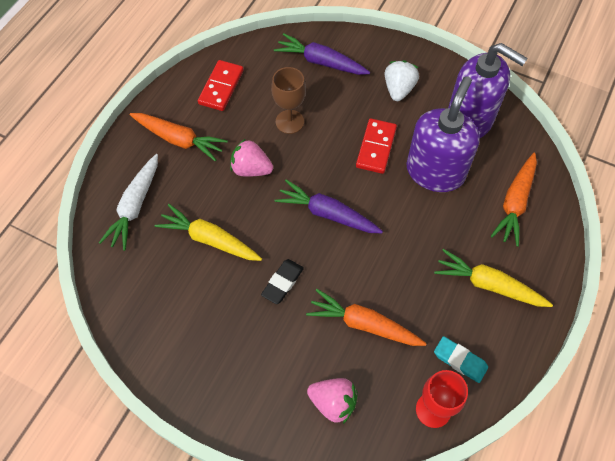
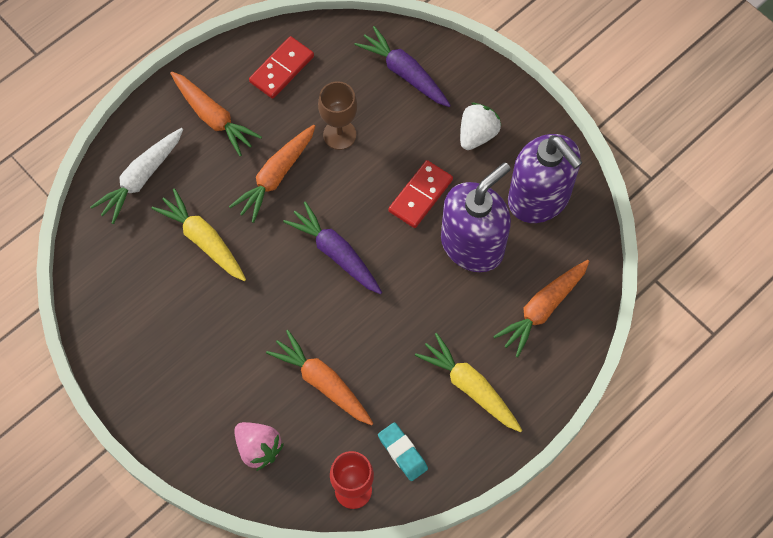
camera: 20 degrees right, 5 degrees up
(251, 169) = (276, 176): pink strawberry -> orange carrot
(282, 283) = (259, 311): black eraser -> none

